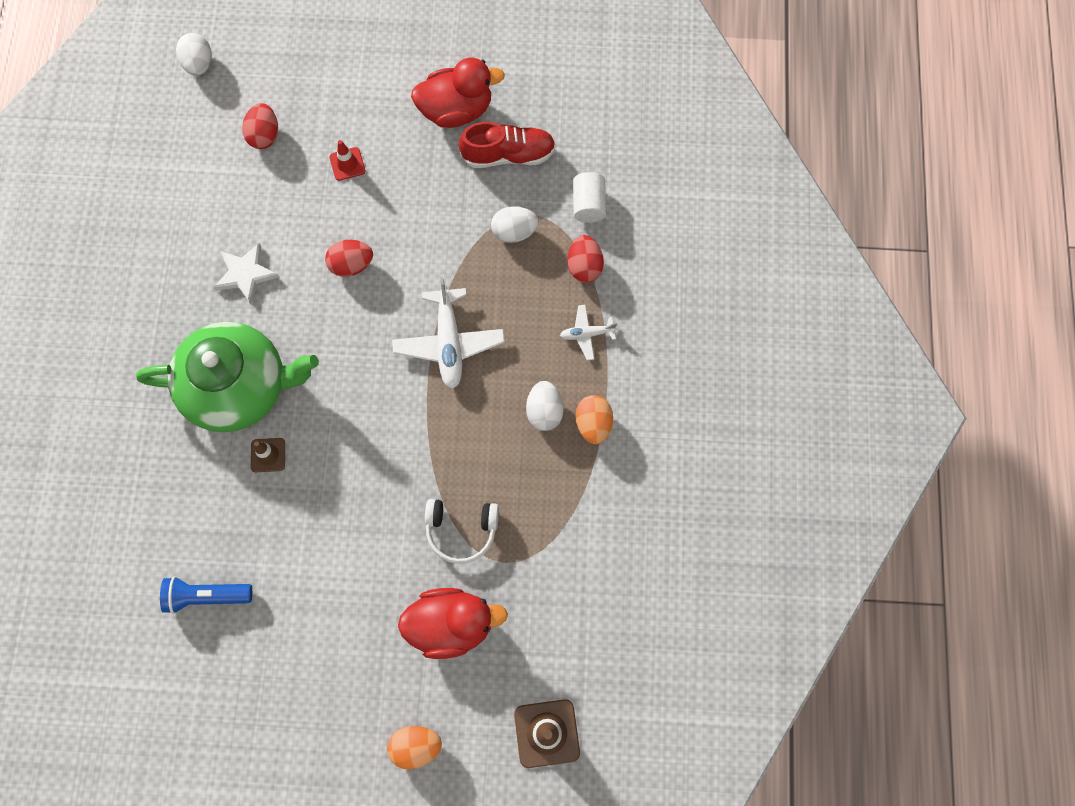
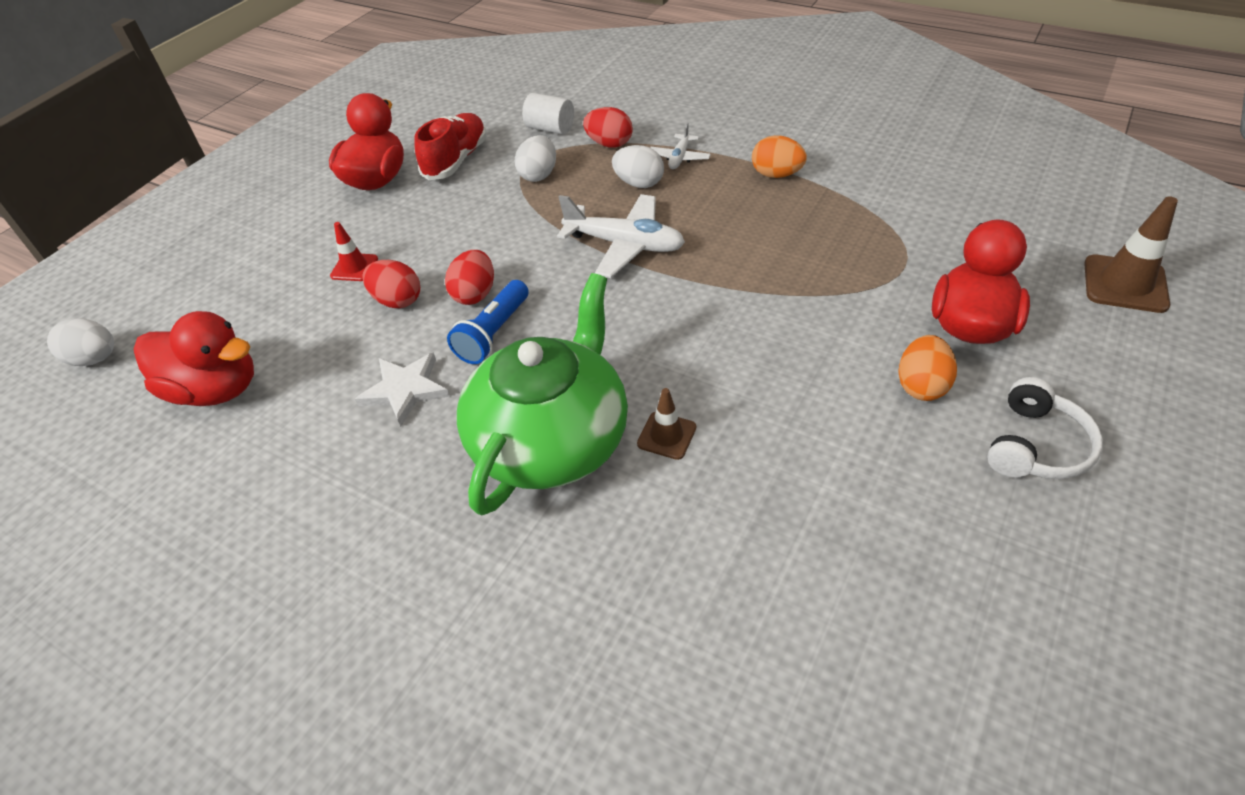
camera: 60 degrees left, 25 degrees down
(203, 159) = (216, 389): none -> red duck
(206, 596) = (849, 569): blue flashlight -> blue flashlight (494, 334)
(264, 135) = (249, 325): red egg -> red egg (397, 300)
(416, 746) = (1131, 396): orange egg -> orange egg (921, 386)
(461, 530) = (853, 289): white headphones -> white headphones (1036, 446)
(544, 411) = (744, 201): white egg -> white egg (639, 183)

